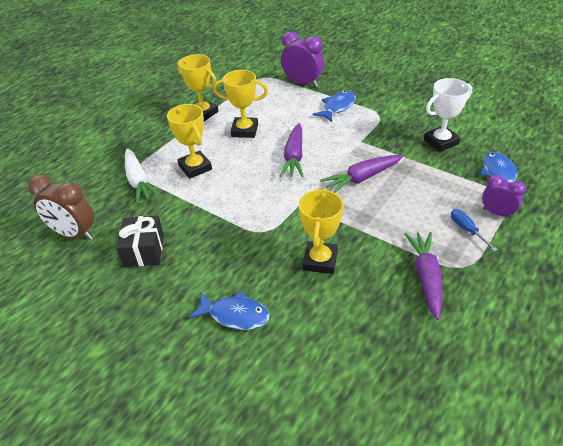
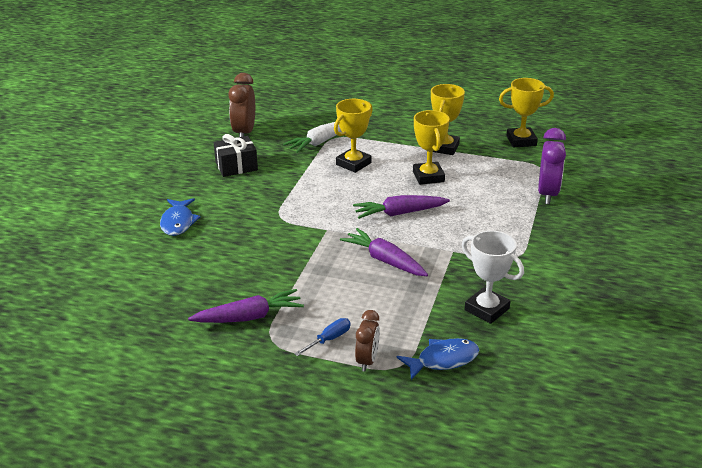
camera: 70 degrees right, 10 degrees down
(320, 261) = (252, 253): yellow trophy -> yellow trophy (521, 141)
(337, 107) = (512, 225): blue fish -> none
(497, 213) = (367, 361): purple clock -> brown clock

